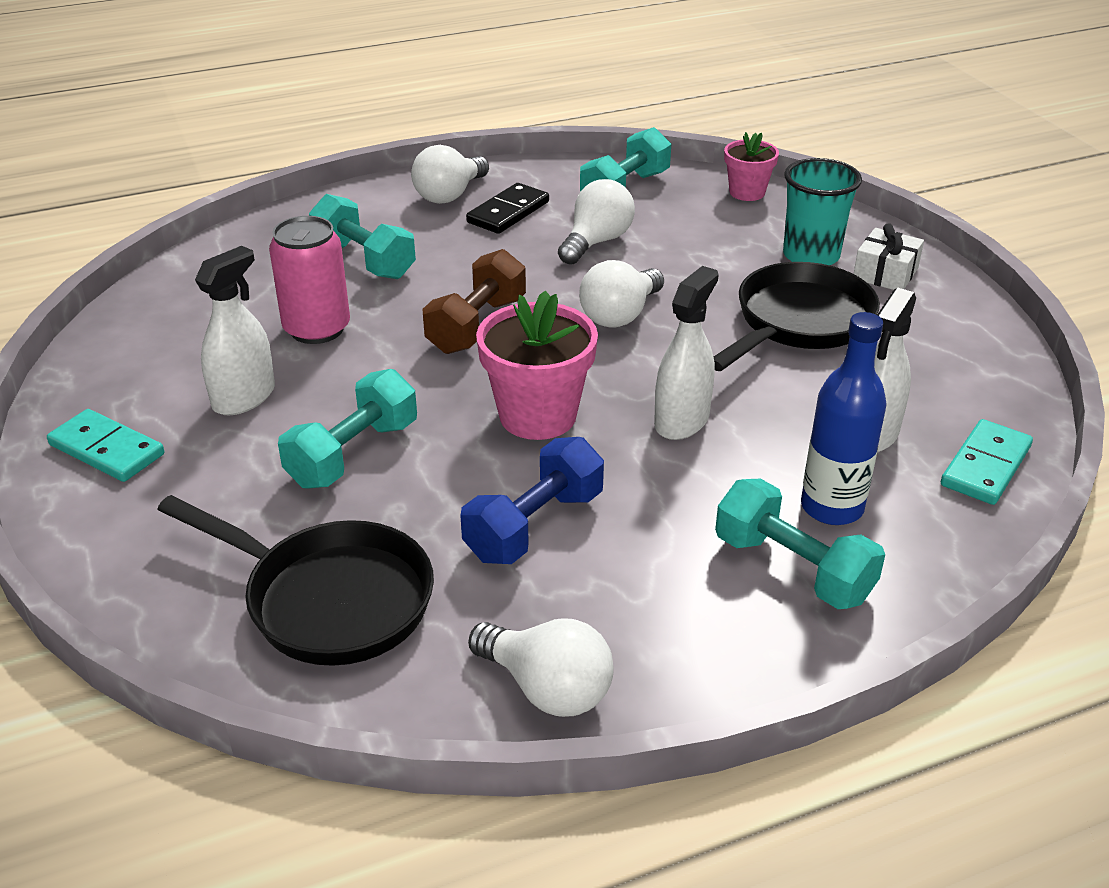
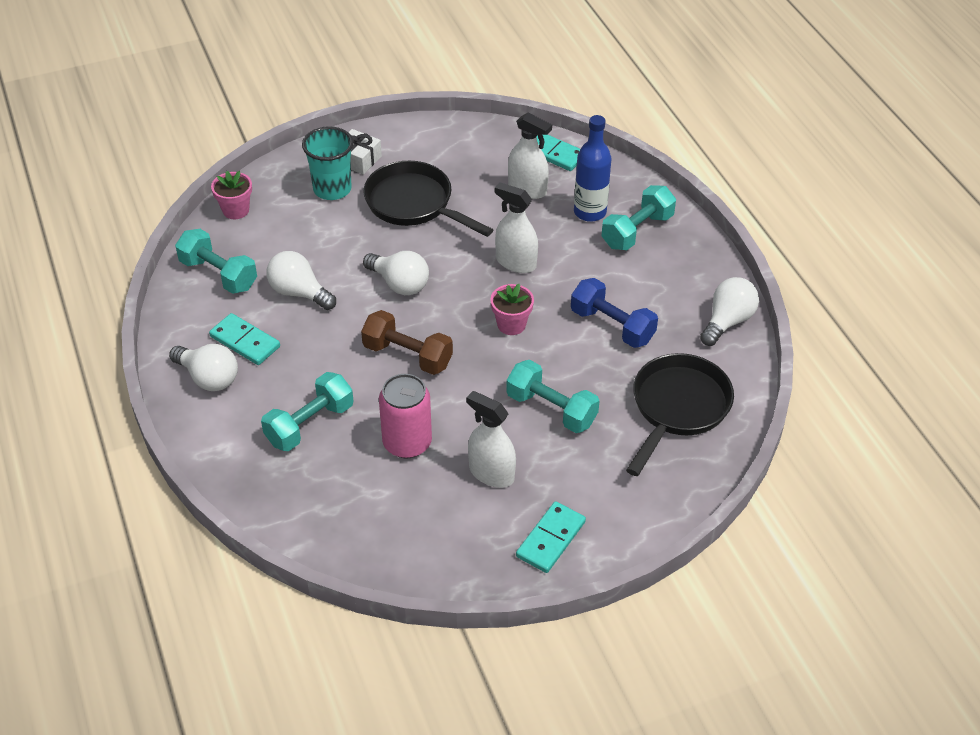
camera: 90 degrees left, 10 degrees up
(508, 212) = (245, 341): black domino -> turquoise domino
(537, 416) = (511, 324): pink flower pot -> pink flower pot, size x0.60

